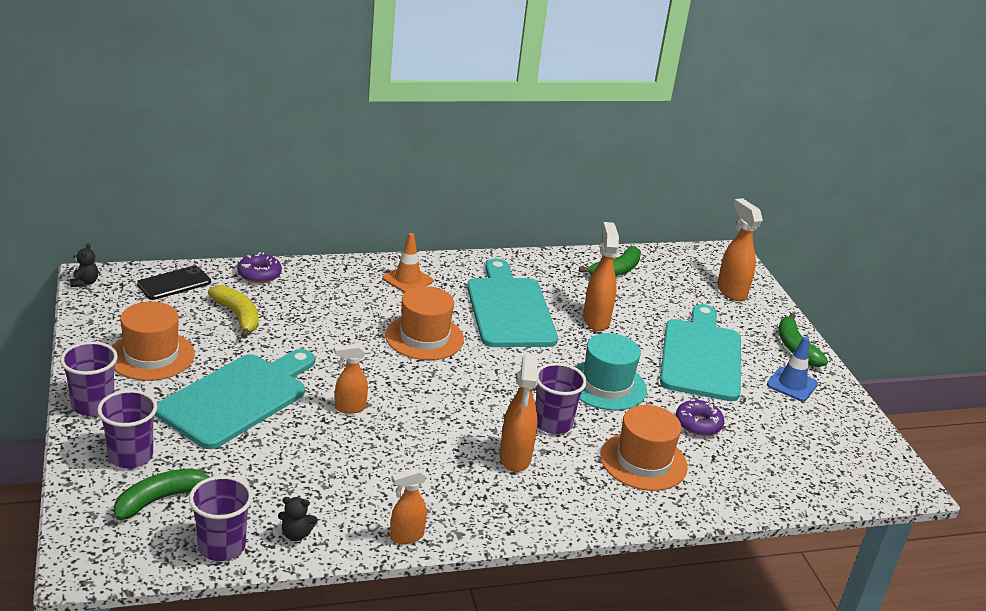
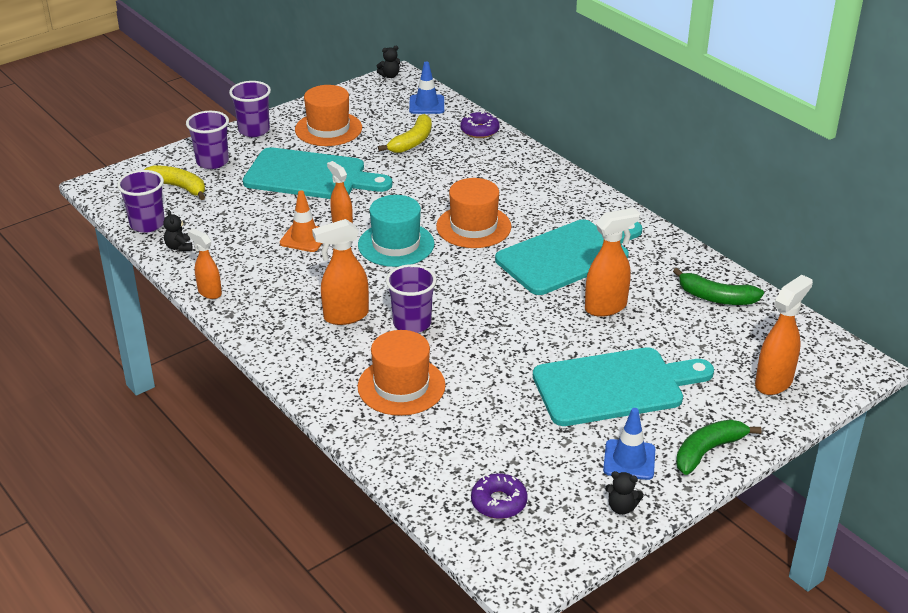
camera: 70 degrees right, 5 degrees up
(161, 499) = (178, 187): green banana -> yellow banana
(174, 283) = (426, 105): black phone -> blue traffic cone
(407, 280) = (553, 193): orange traffic cone -> orange traffic cone (304, 238)
(606, 385) = (500, 339): turquoise hat -> turquoise hat (396, 244)
(698, 424) = (491, 407): purple donut -> purple donut (499, 502)
(844, 408) = (621, 507): none -> black teddy bear

